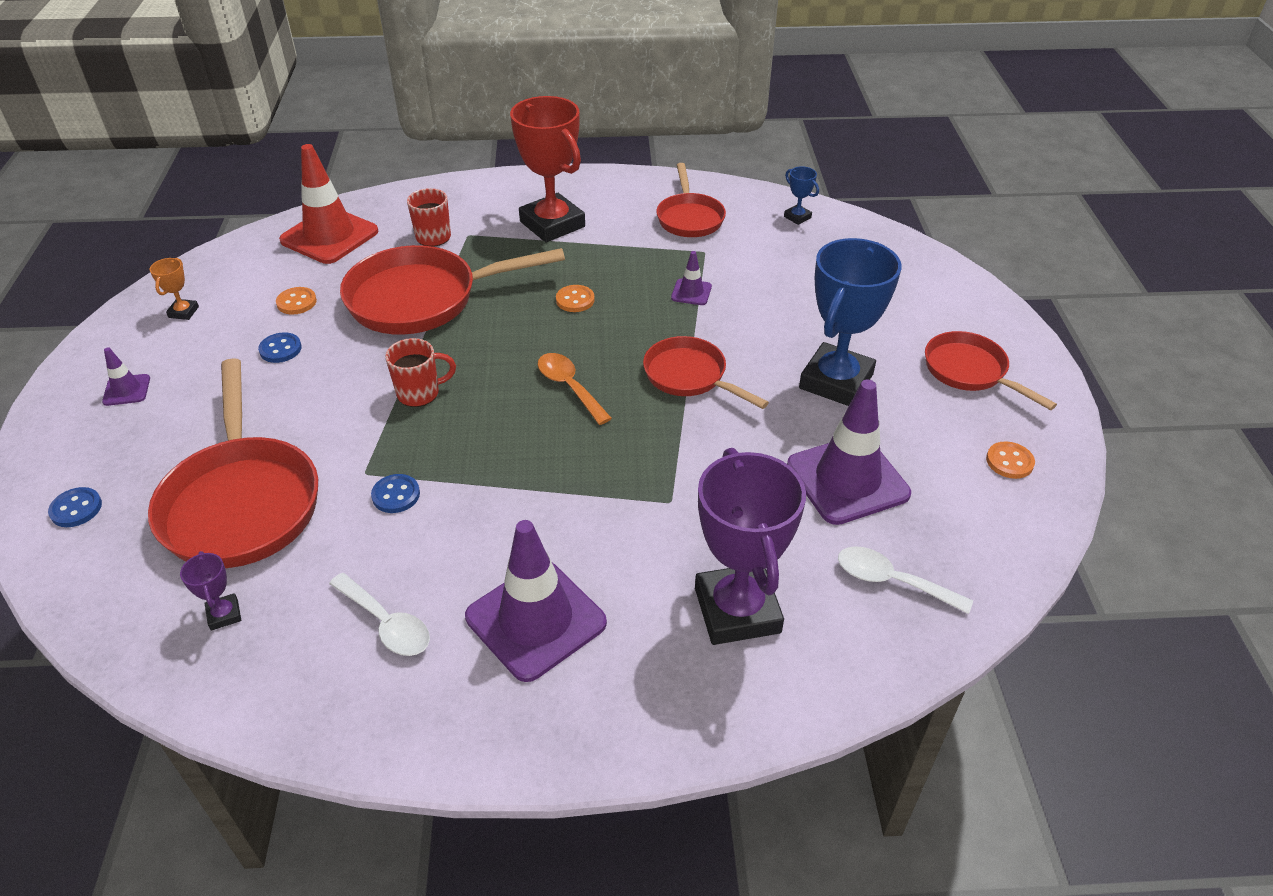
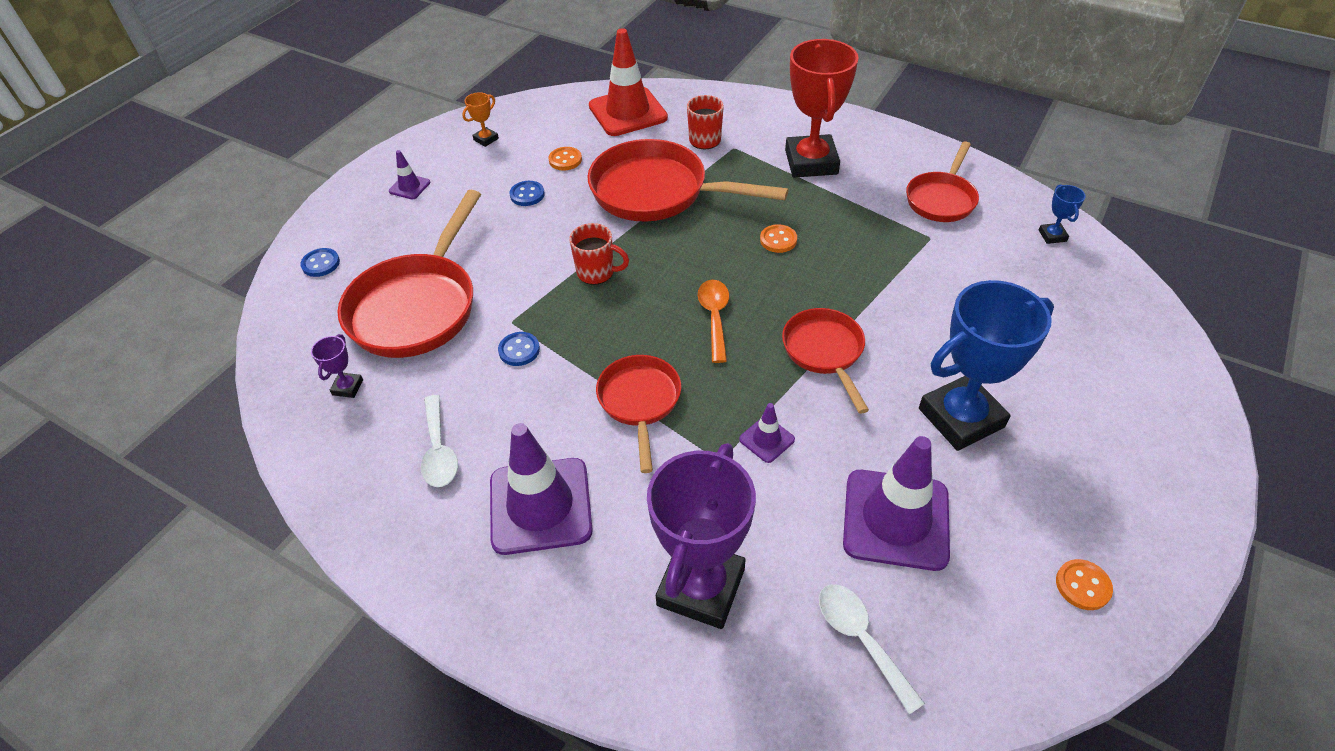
camera: 35 degrees right, 5 degrees up
(691, 292) = (887, 272): purple traffic cone -> purple traffic cone (766, 439)
(970, 372) = (1115, 471): red pan -> red pan (640, 402)

